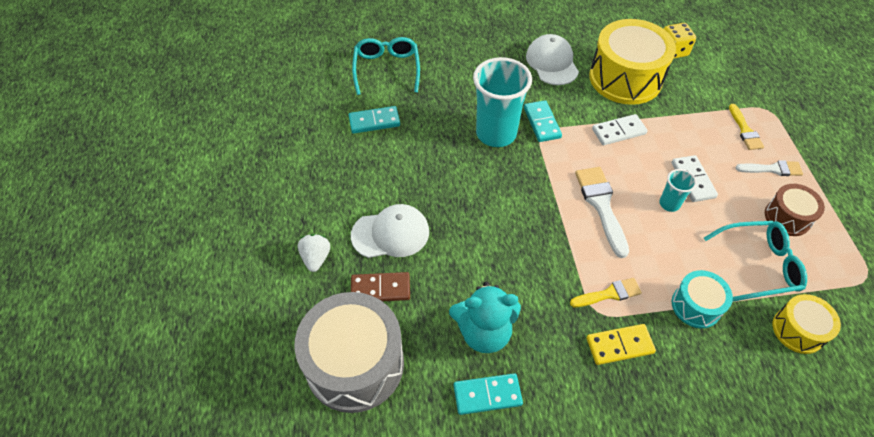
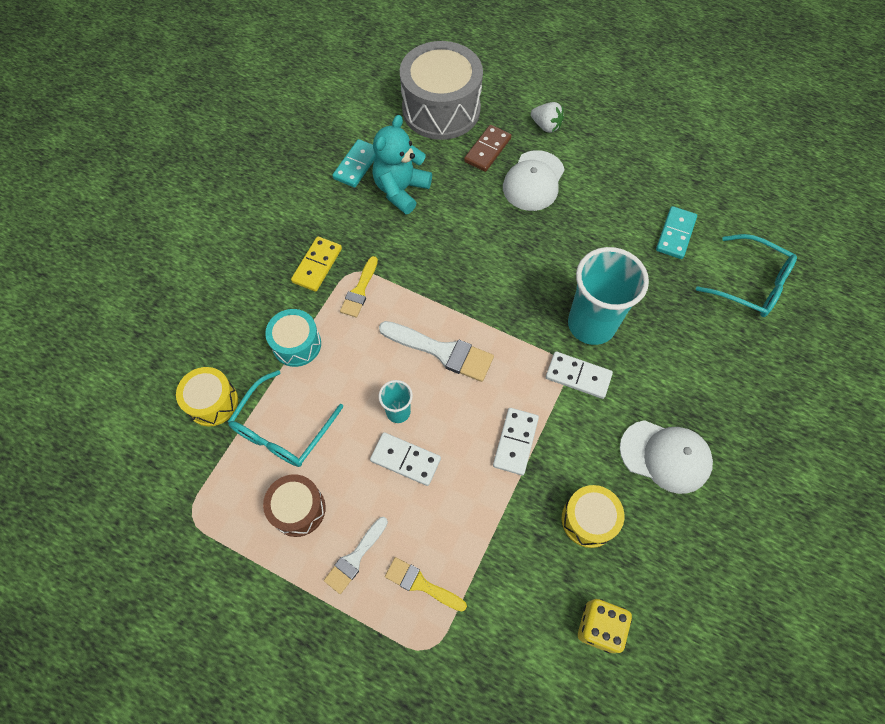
camera: 125 degrees right, 10 degrees up
(541, 123) = (578, 376): turquoise domino -> white domino
(625, 78) = (588, 520): yellow drum -> yellow drum, size x0.52

